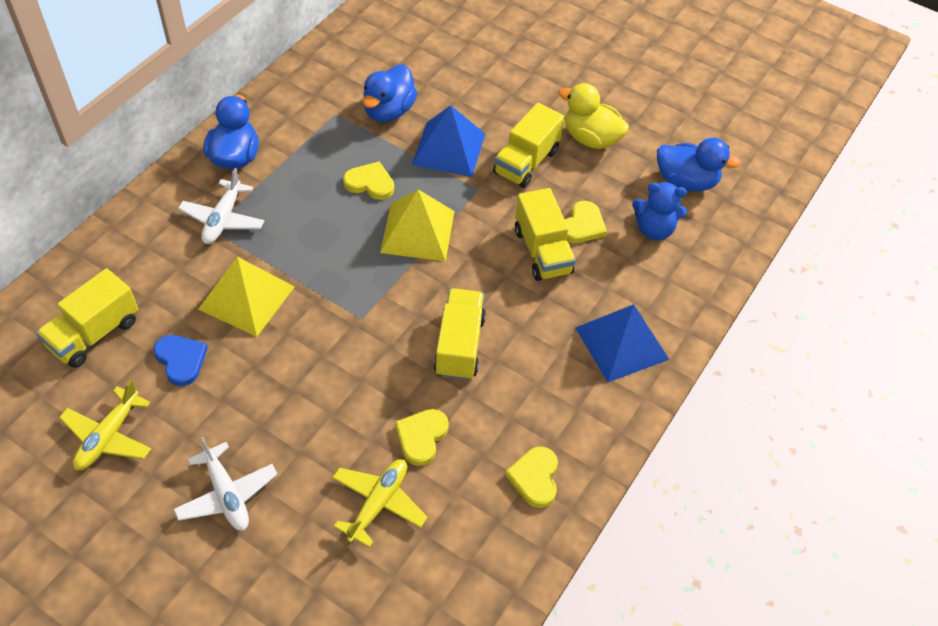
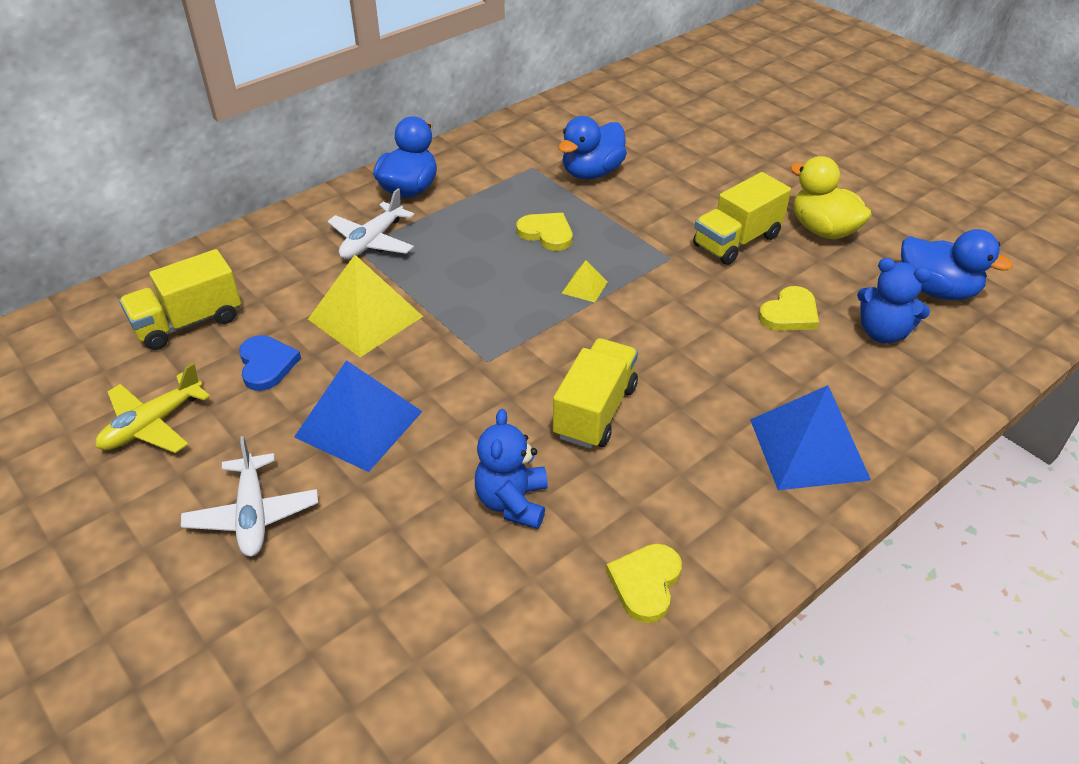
camera: 20 degrees right, 10 degrees down
(378, 503) = (430, 567): yellow plane -> none
(417, 231) = (584, 287): yellow pyramid -> yellow pyramid, size x0.45
(421, 437) = (512, 502): yellow heart -> blue teddy bear
(449, 149) = (648, 215): blue pyramid -> blue pyramid (359, 424)
(542, 251) = (731, 331): yellow truck -> none

